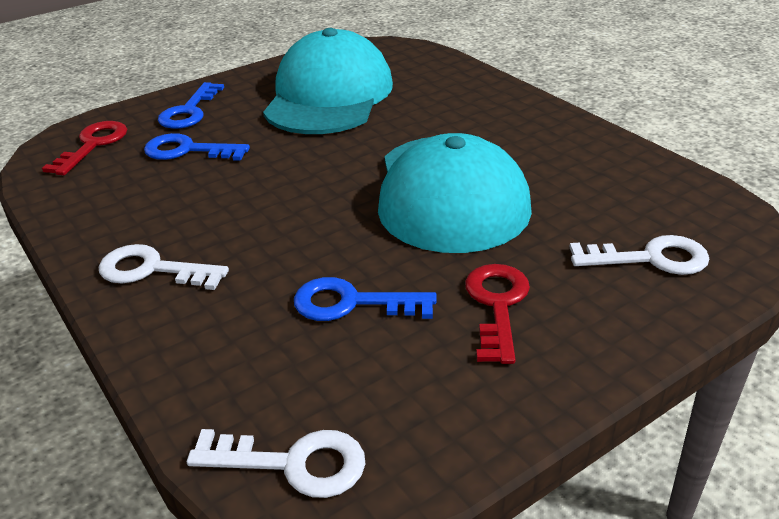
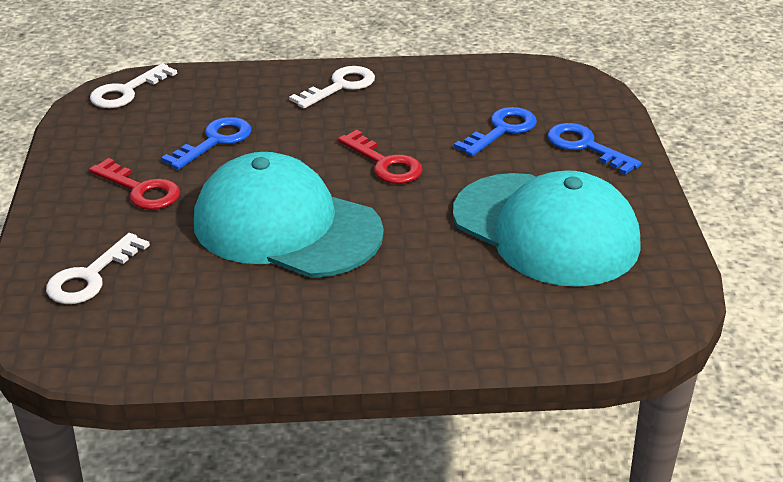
camera: 120 degrees right, 0 degrees up
(93, 145) = (558, 93): red key -> red key (385, 164)

